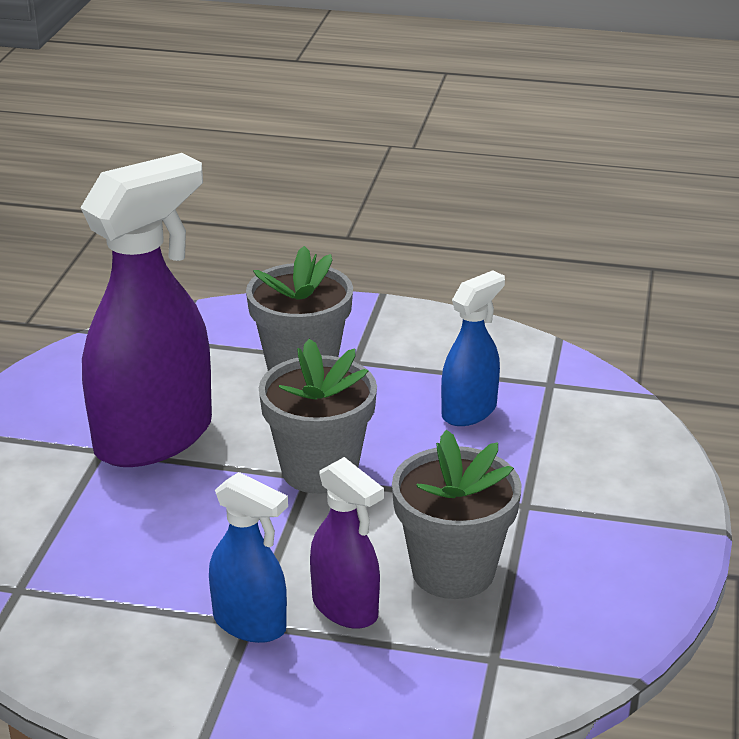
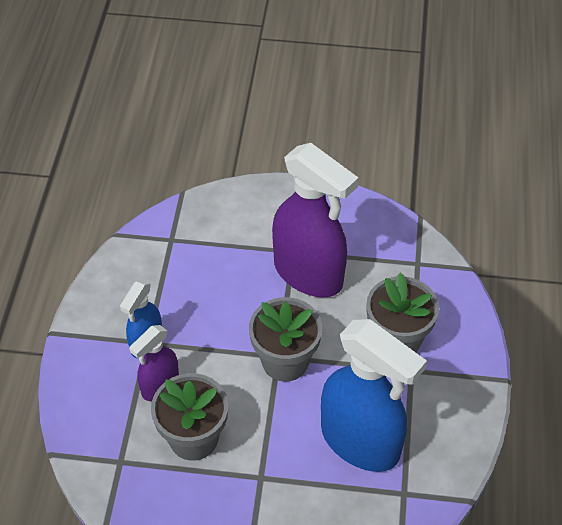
camera: 85 degrees right, 20 degrees up
(469, 411) = (360, 442): blue spray bottle -> blue spray bottle, size x1.92

